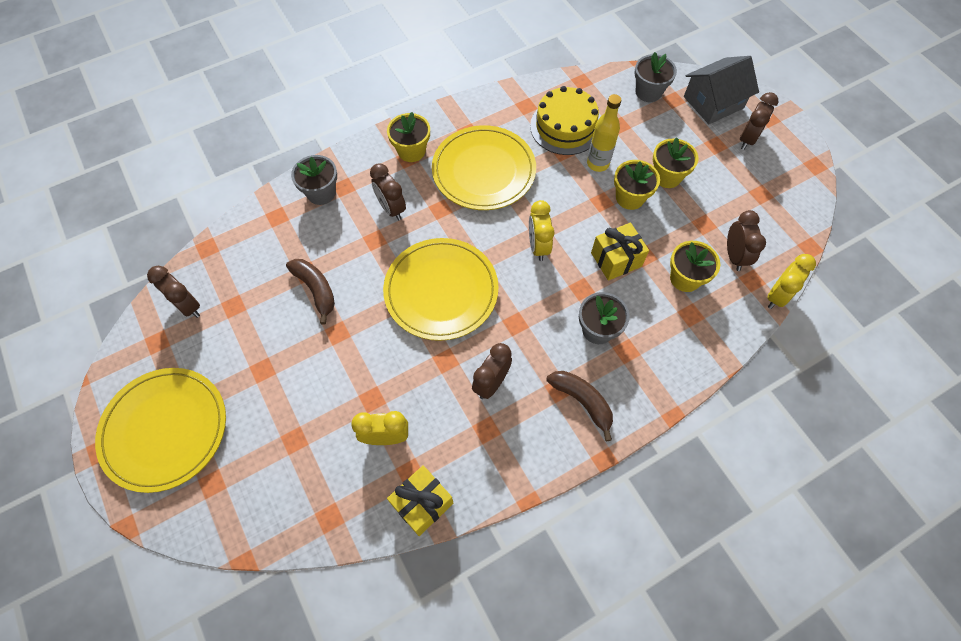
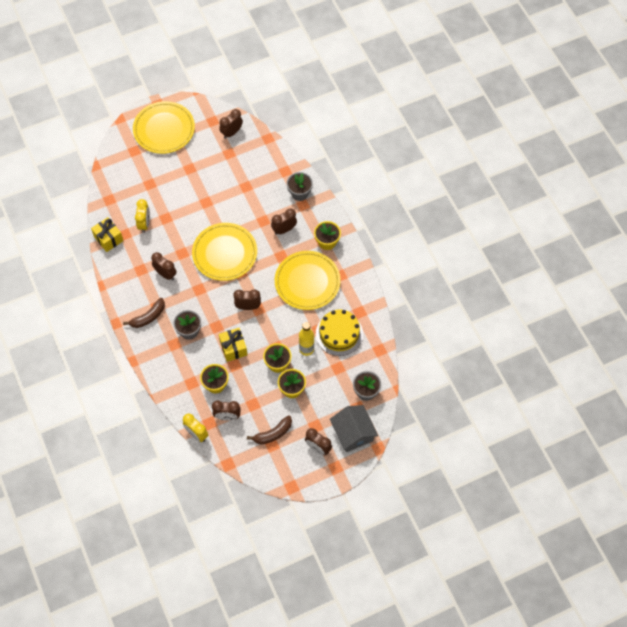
camera: 95 degrees right, 0 degrees up
(316, 290) = (233, 192): brown banana -> brown banana (273, 434)
(538, 246) = (248, 306): yellow clock -> brown clock

